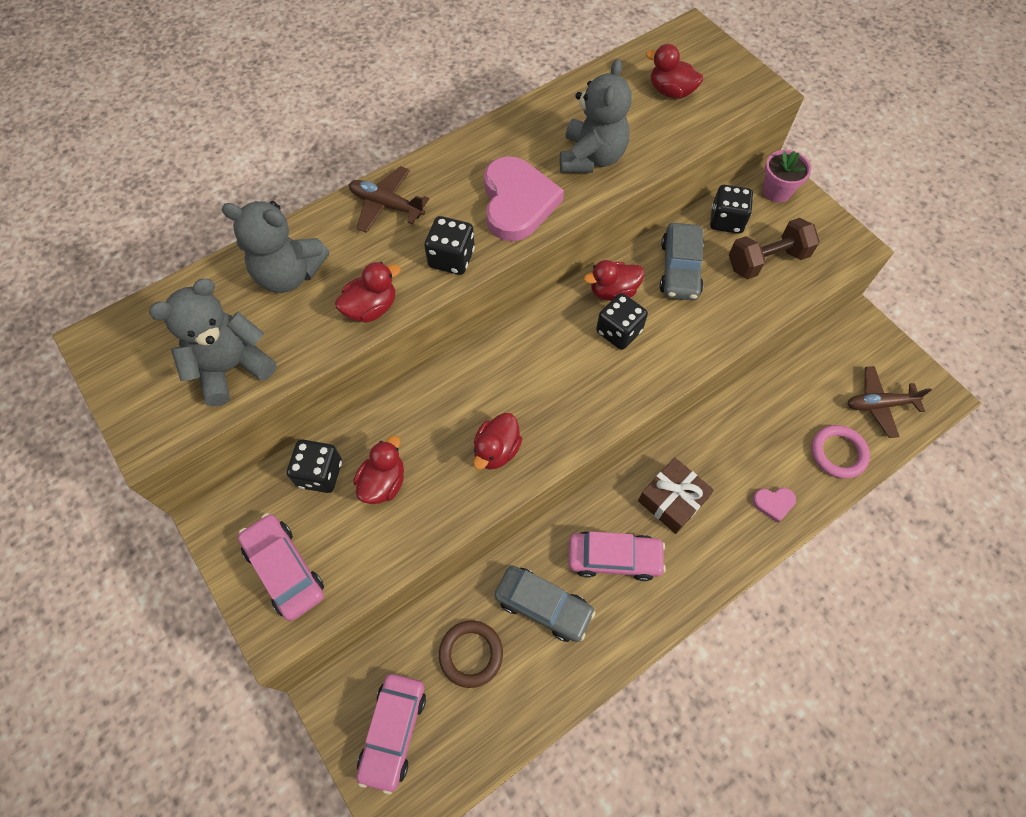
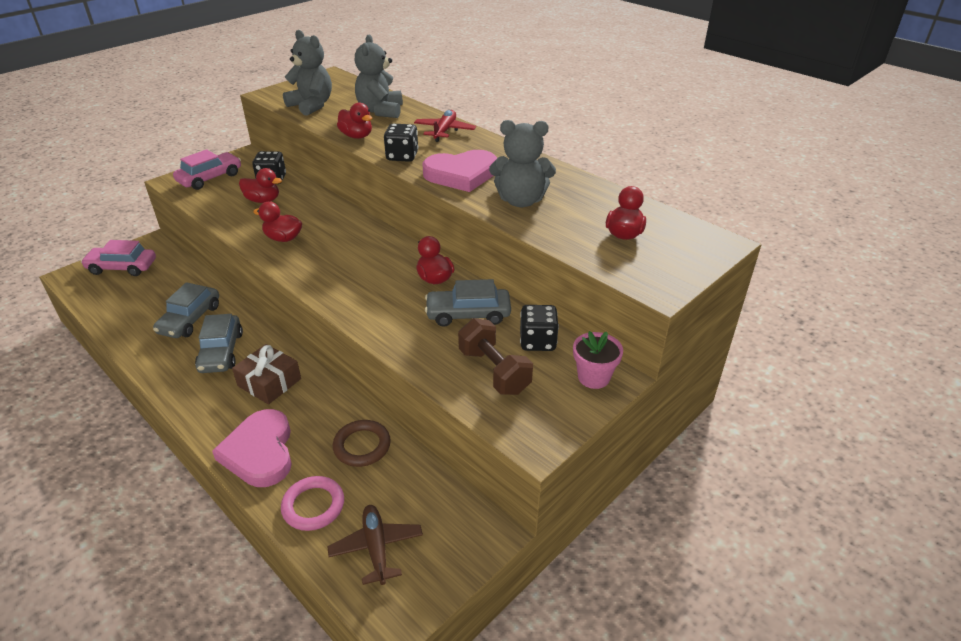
camera: 80 degrees right, 25 degrees down
(387, 205) = (444, 131): brown plane -> red plane
(471, 654) = (163, 291): brown ring -> brown ring (362, 446)
(614, 558) = (221, 352): pink car -> grey car
(618, 331) = (393, 284): black dice -> none
(773, 503) = (260, 452): pink heart -> pink heart, size x2.18

